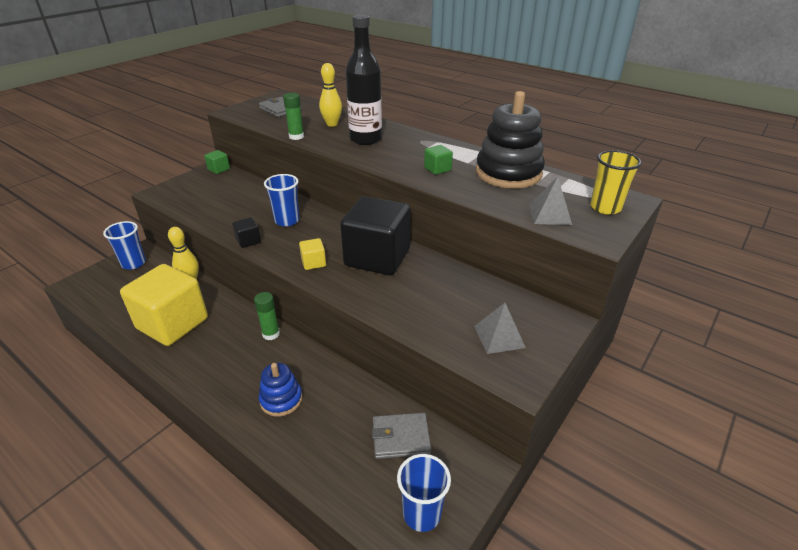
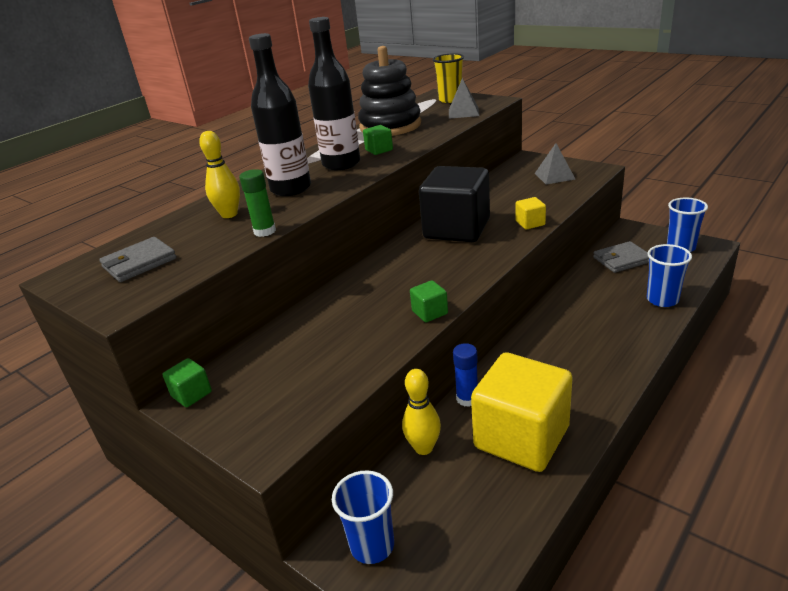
camera: 85 degrees left, 5 degrees down
(224, 301) = (467, 399): none -> blue glue stick
(248, 241) = (430, 312): black cube -> green cube
(271, 334) = (521, 347): green glue stick -> none
(281, 399) = (610, 323): blue stacking toy -> none
(287, 220) = (379, 293): blue cup -> blue cup (662, 300)
(313, 263) = (471, 261): yellow cube -> yellow cube (530, 223)
(401, 437) = (622, 260): grey wallet -> grey wallet turned 75 degrees clockwise
(409, 154) = (341, 164): none -> black bottle

